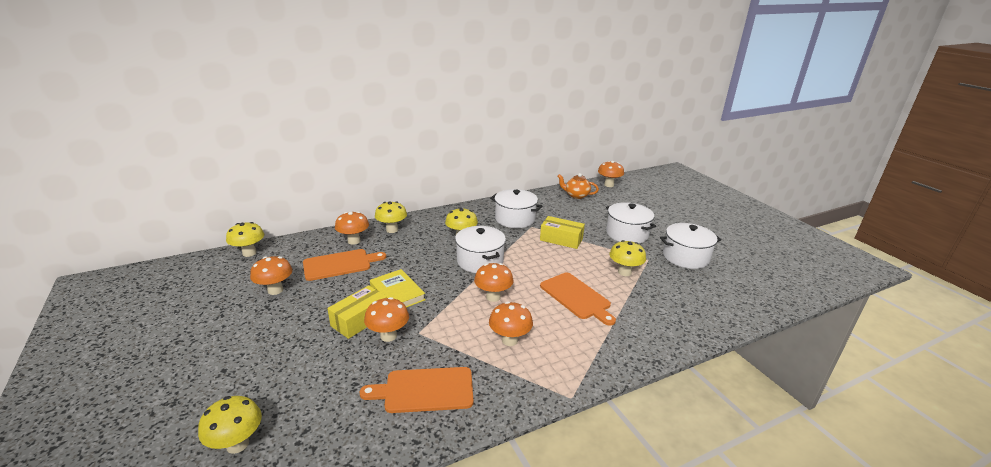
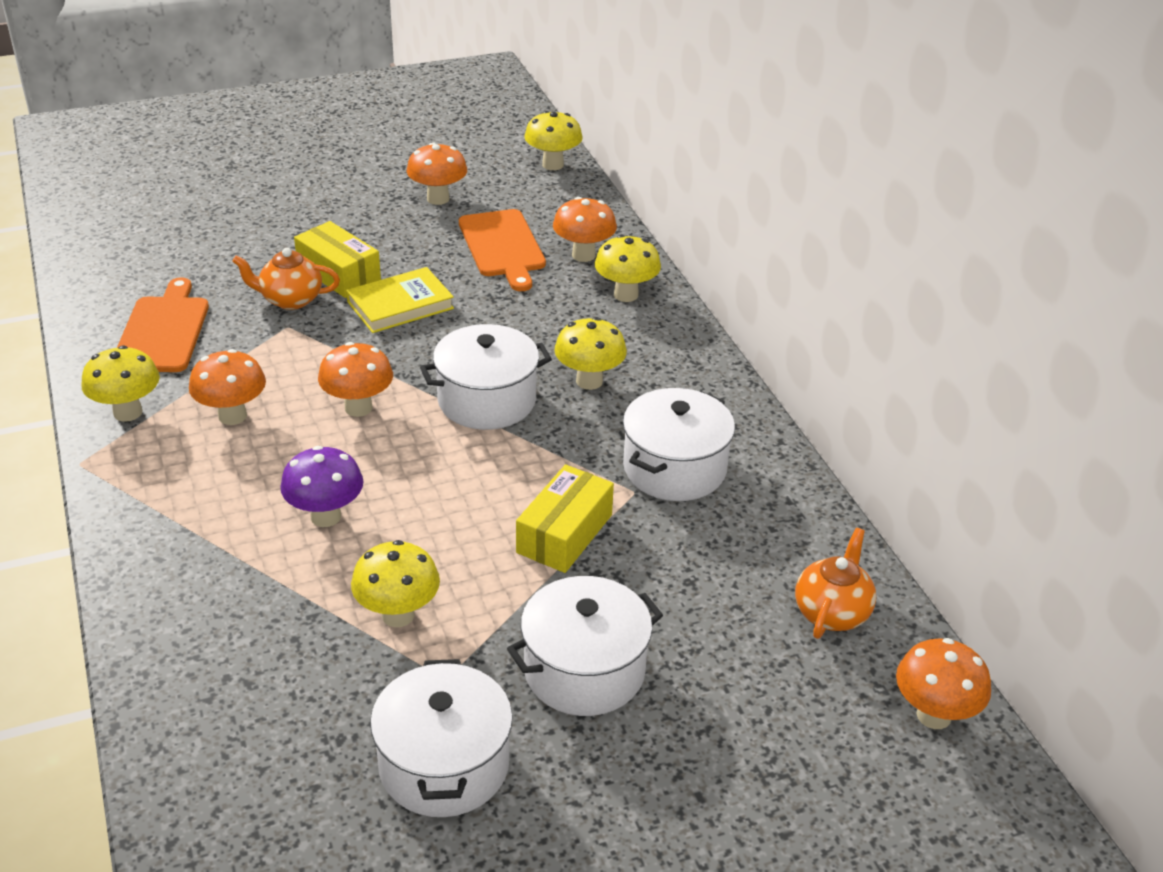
camera: 95 degrees right, 10 degrees up
(237, 444) = (146, 212): yellow mushroom -> yellow mushroom (128, 412)
(388, 336) = (290, 300): orange mushroom -> orange teapot
(576, 297) = (326, 516): orange cutting board -> purple mushroom

